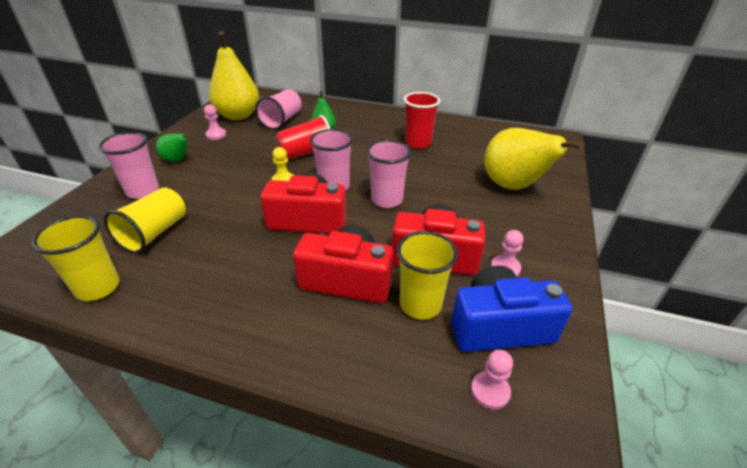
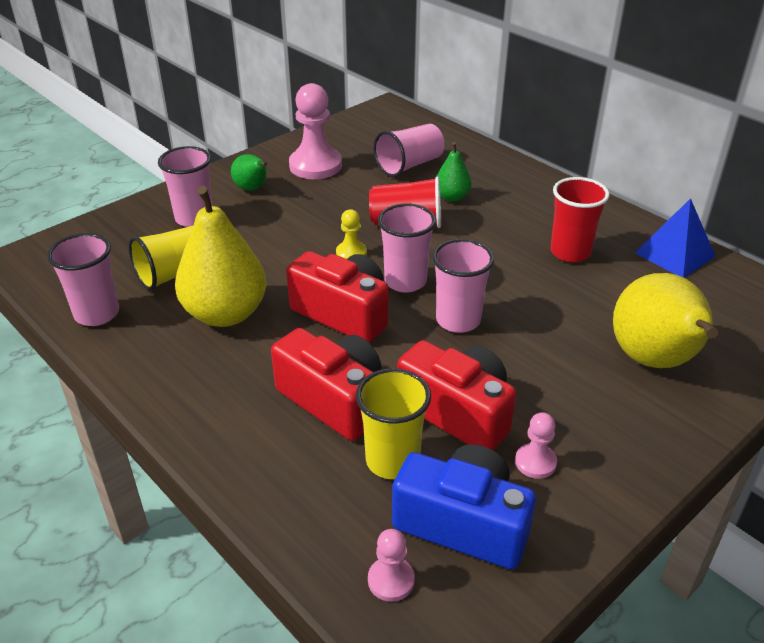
camera: 30 degrees right, 0 degrees up
(98, 287) = (97, 314): yellow cup -> pink cup
(216, 135) = (315, 166): pink pawn -> pink pawn, size x1.99
(238, 115) = (360, 143): yellow pear -> yellow pear (225, 314)
(472, 129) = (674, 254): none -> blue pyramid

